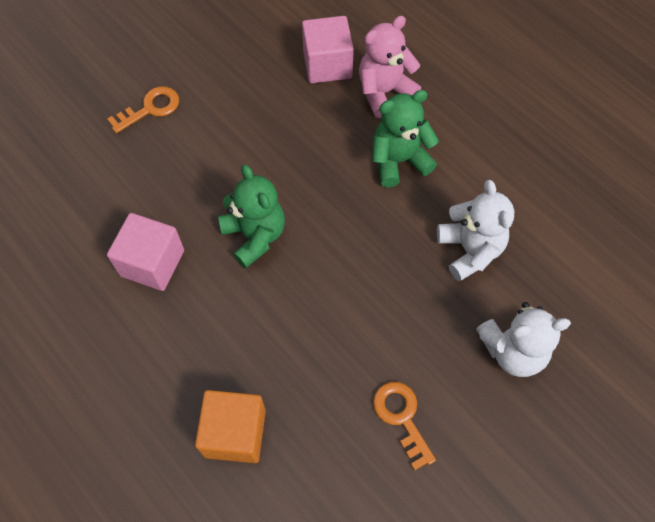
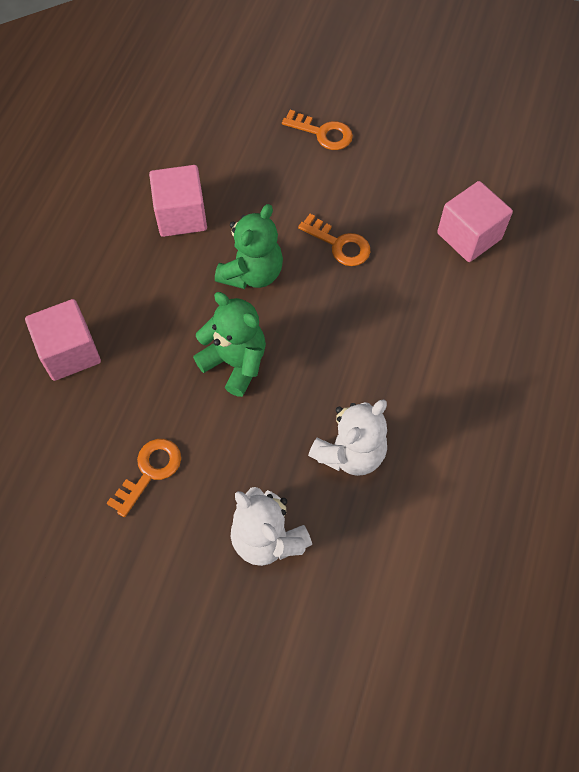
camera: 60 degrees right, 0 degrees up
(235, 433) = (69, 352): orange cube -> pink cube
(272, 156) = (339, 244): none -> orange key
(384, 92) = (474, 297): pink teddy bear -> none
(399, 160) = (406, 346): green teddy bear -> green teddy bear (235, 363)

